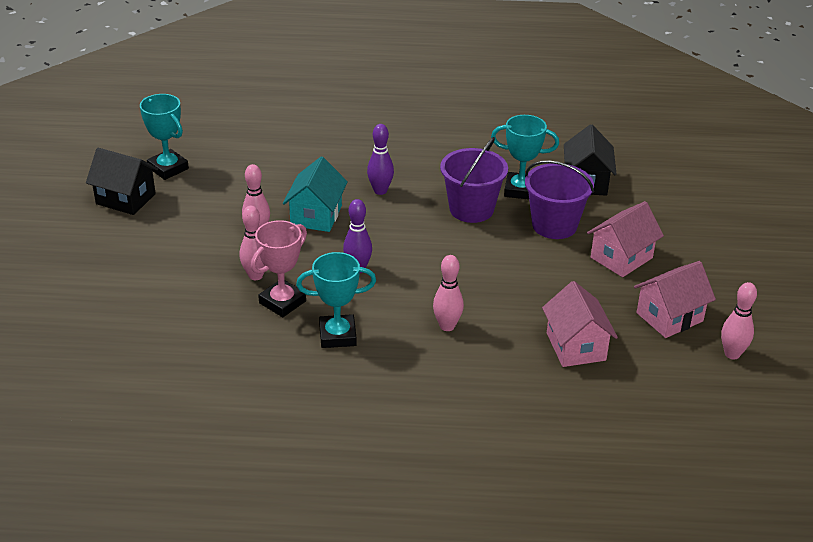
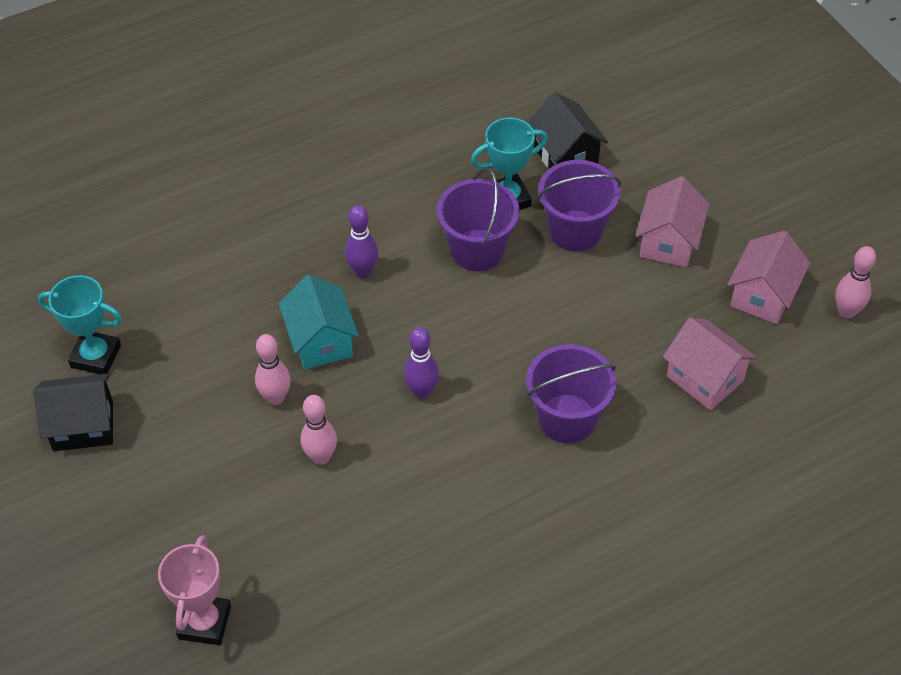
camera: 30 degrees left, 15 degrees up
(282, 302) = (378, 477): pink trophy -> pink trophy (204, 622)
(337, 335) = (468, 489): turquoise trophy -> none
(447, 326) = (567, 418): pink bowling pin -> purple bucket

